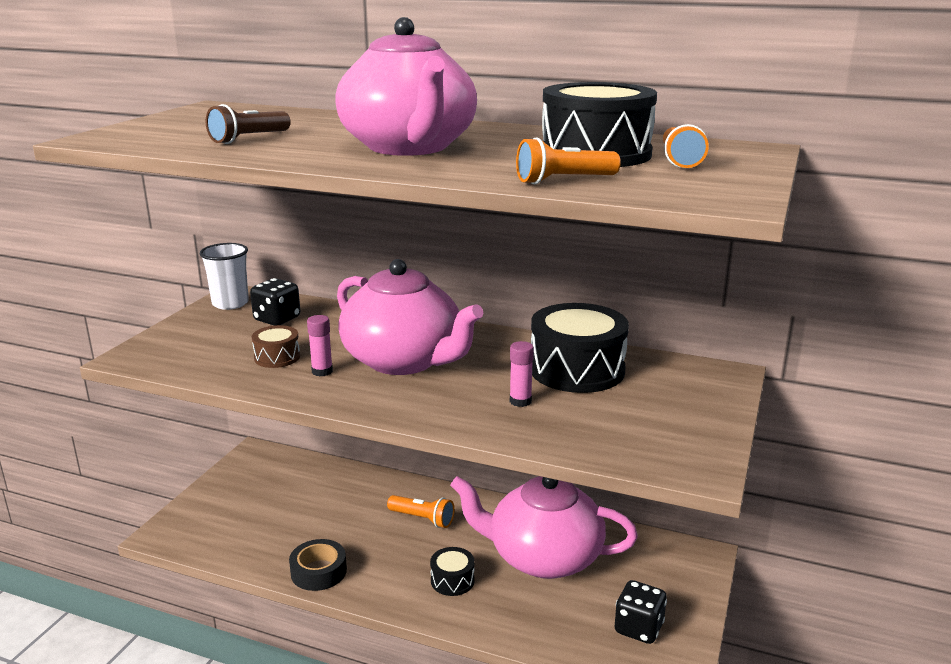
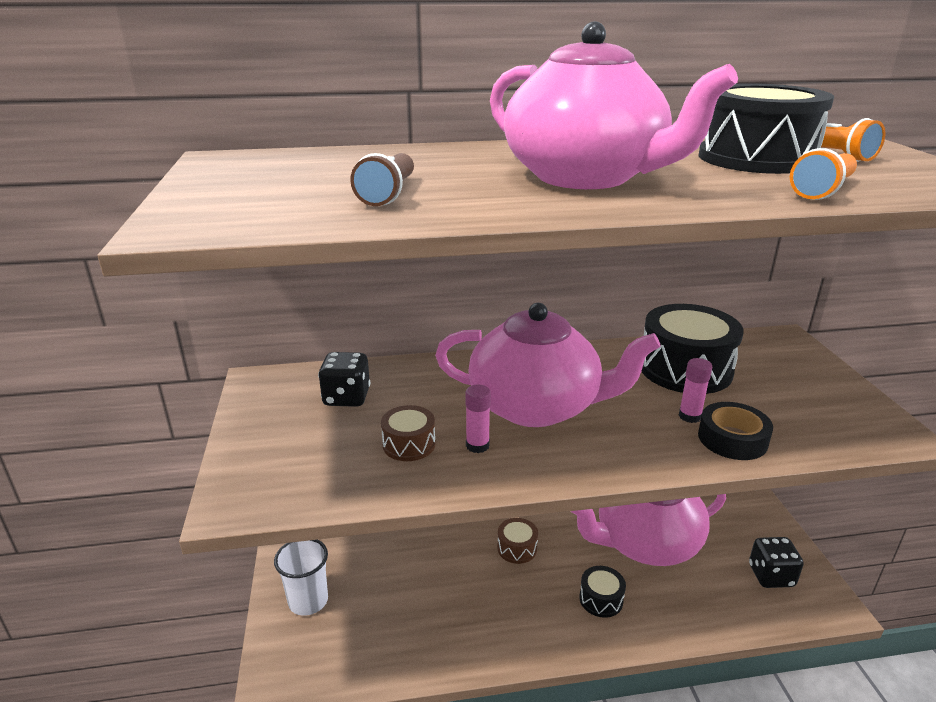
camera: 30 degrees left, 5 degrees up
(230, 303) = (267, 393): white cup -> white cup (308, 601)
(318, 571) = (479, 647): black tape -> black tape (732, 439)
(422, 519) = (517, 548): orange flashlight -> brown drum

